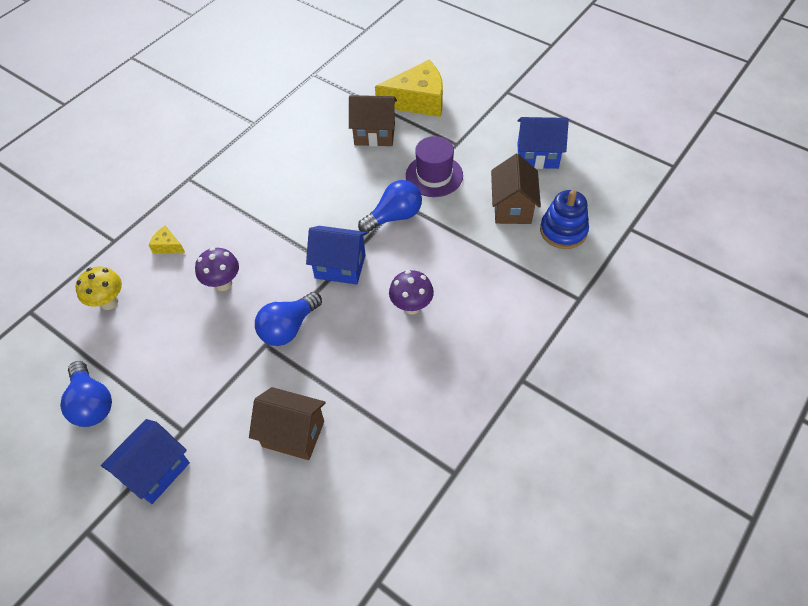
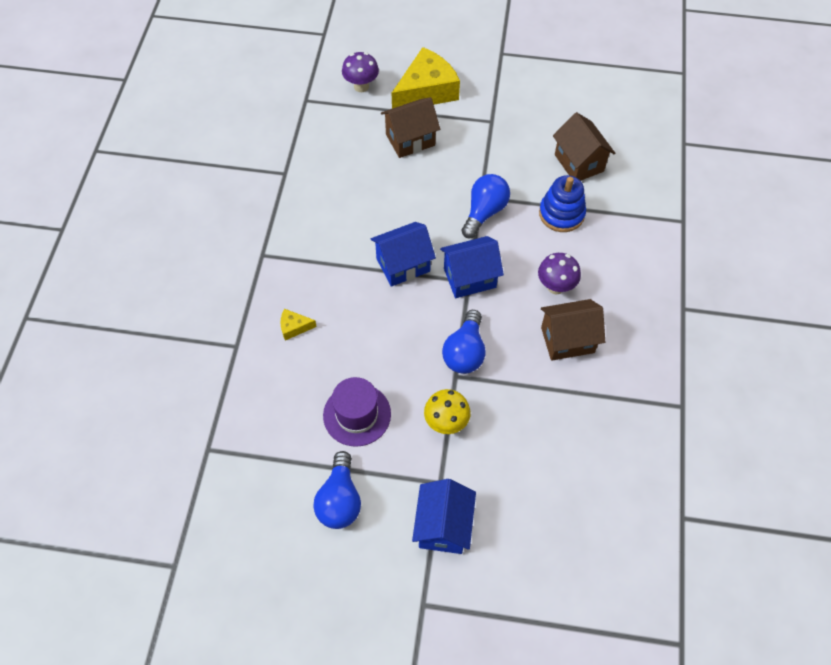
camera: 30 degrees left, 5 degrees up
(92, 403) = (340, 500): blue light bulb -> blue light bulb turned 60 degrees clockwise
(109, 302) = (280, 404): yellow mushroom -> yellow mushroom (446, 423)
(223, 283) = (375, 339): purple mushroom -> purple mushroom (361, 86)
(293, 434) = (535, 438): brown house -> brown house (567, 340)
(434, 175) = (492, 159): purple hat -> purple hat (357, 414)
(537, 156) = (568, 106): blue house -> blue house (403, 265)
(563, 231) = (633, 167): blue stacking toy -> blue stacking toy (561, 214)

